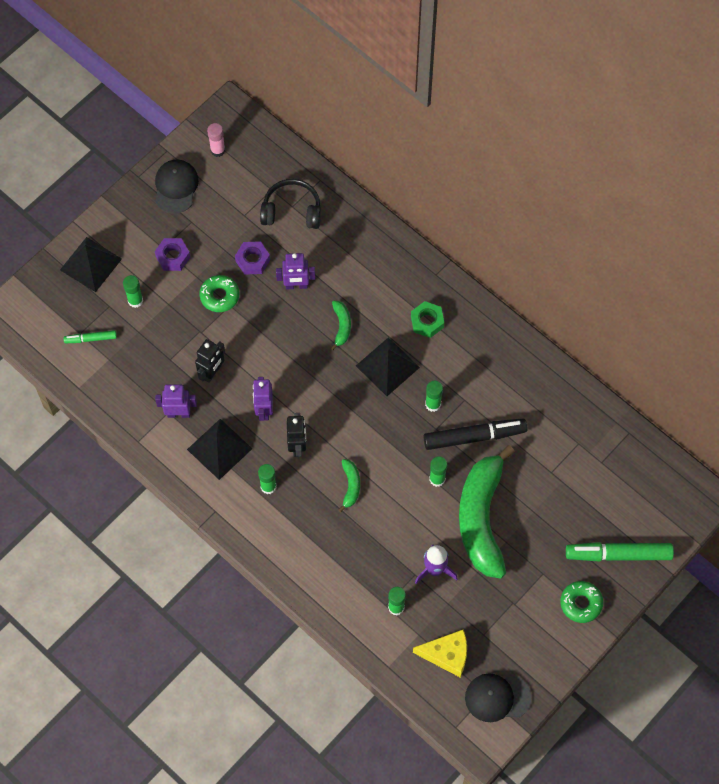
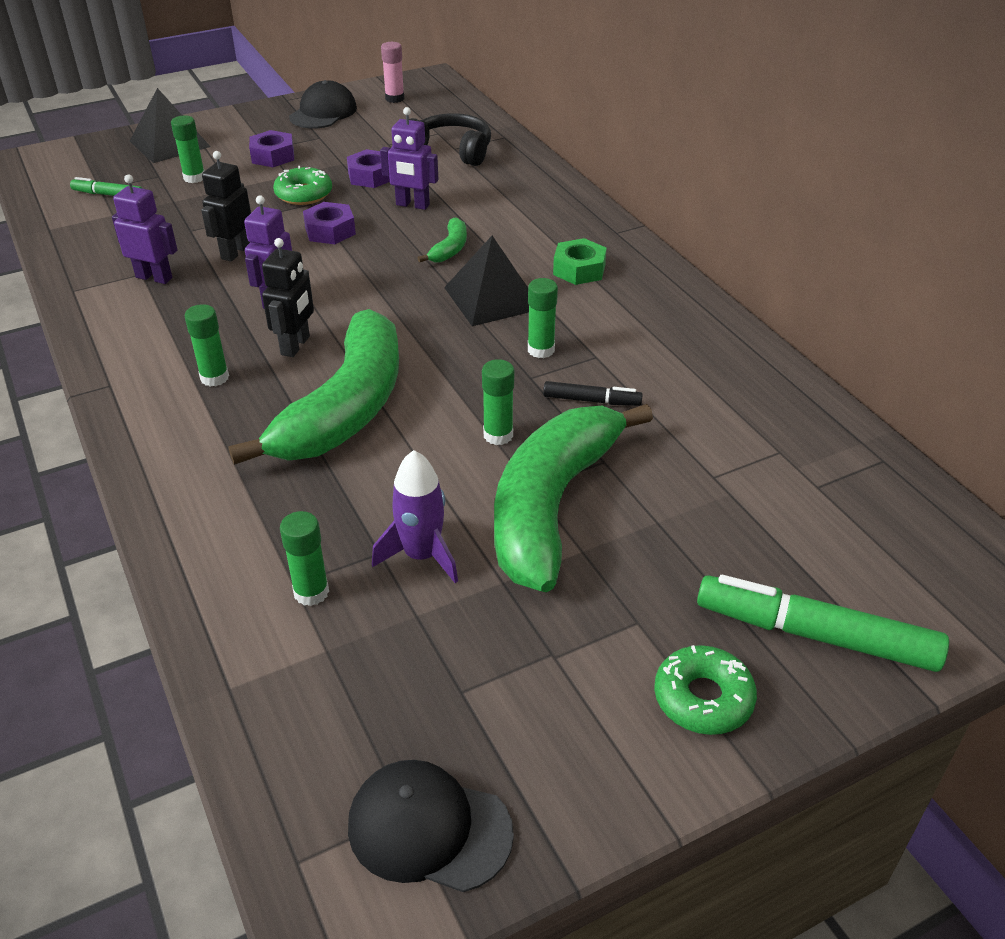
camera: 20 degrees right, 25 degrees down
(212, 372) = (235, 252): black robot -> black robot turned 150 degrees clockwise
(219, 449) = (178, 322): black pyramid -> none
(258, 331) = (330, 231): none -> purple nut
(350, 486) = (345, 408): green banana -> green banana, size x2.47
(447, 654) = (363, 704): yellow cheese -> none
(474, 437) = (591, 401): black marker -> black marker, size x0.52

